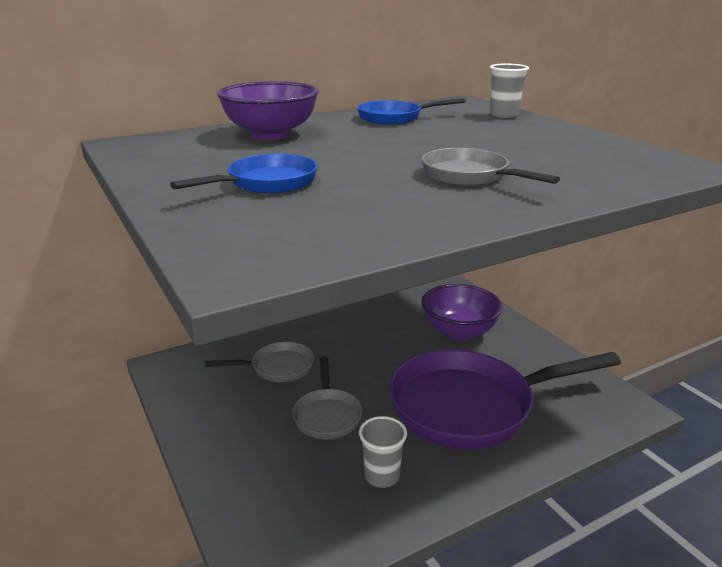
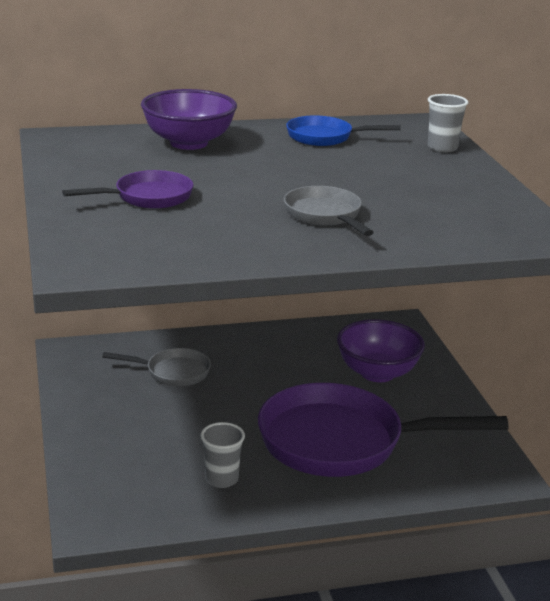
camera: 15 degrees right, 0 degrees up
(266, 183) = (148, 197): blue pan -> purple pan
(327, 415) = (199, 422): grey pan -> none

